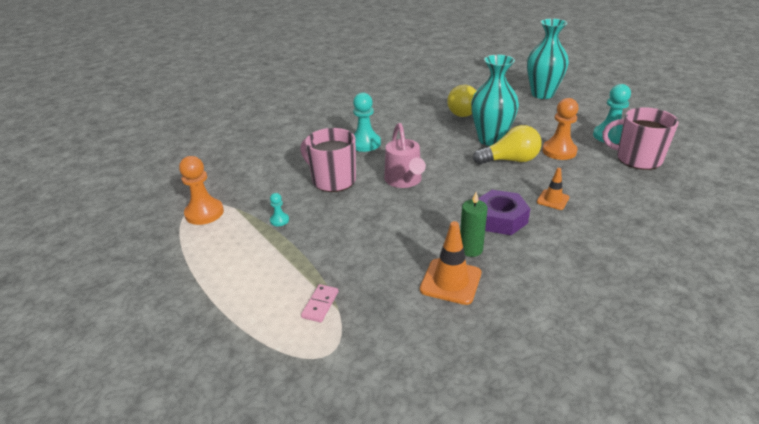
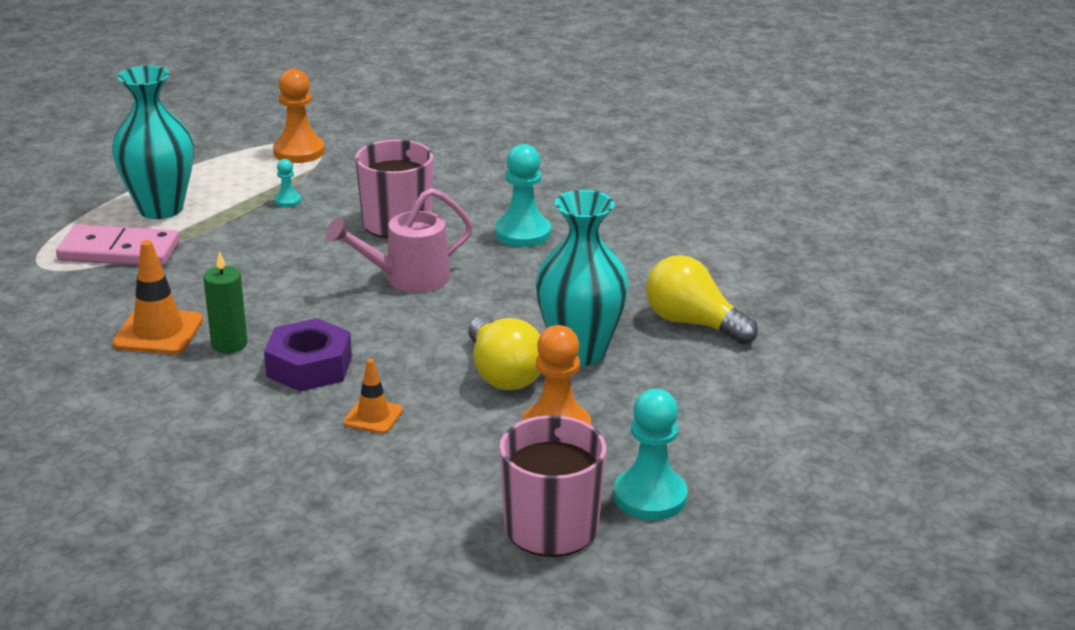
camera: 75 degrees right, 5 degrees down
(320, 304) = (119, 251): pink domino -> pink domino, size x2.00
(542, 94) = (840, 414): turquoise vase -> turquoise vase (161, 209)

